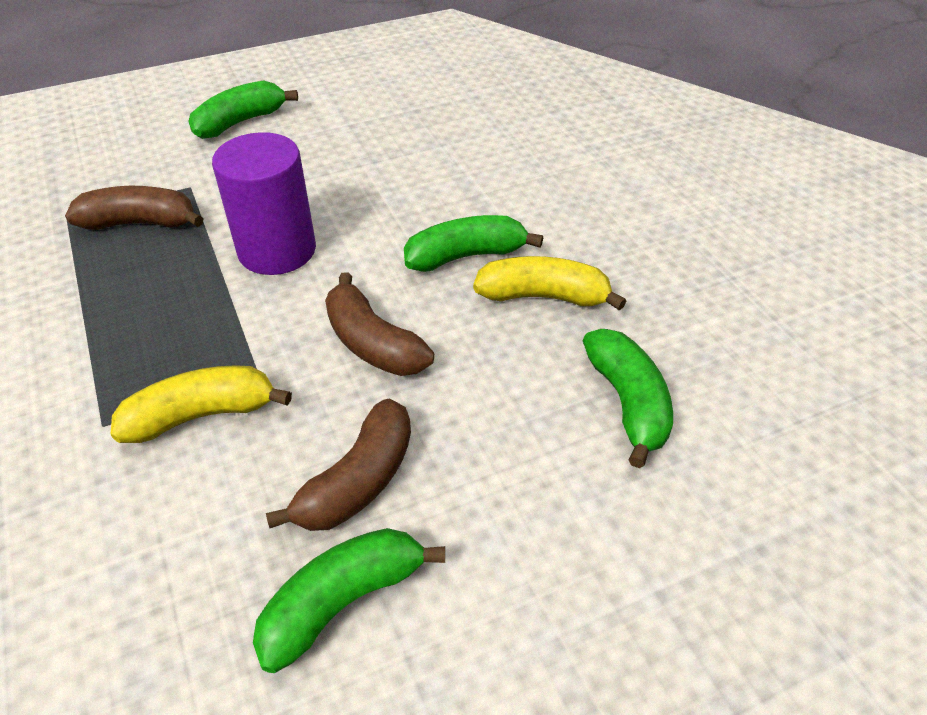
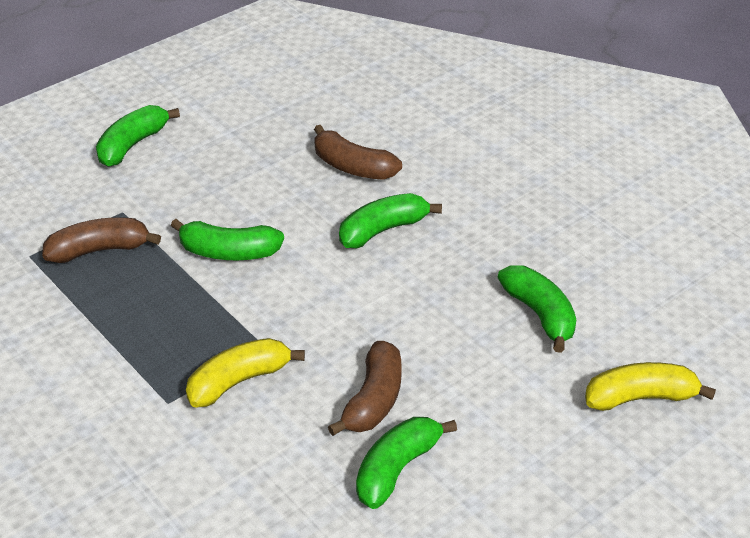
camera: 15 degrees left, 5 degrees down
(277, 250) = (228, 252): purple cylinder -> green banana
(373, 343) = (341, 309): brown banana -> brown banana (353, 167)
(543, 296) = (455, 251): yellow banana -> yellow banana (640, 397)

